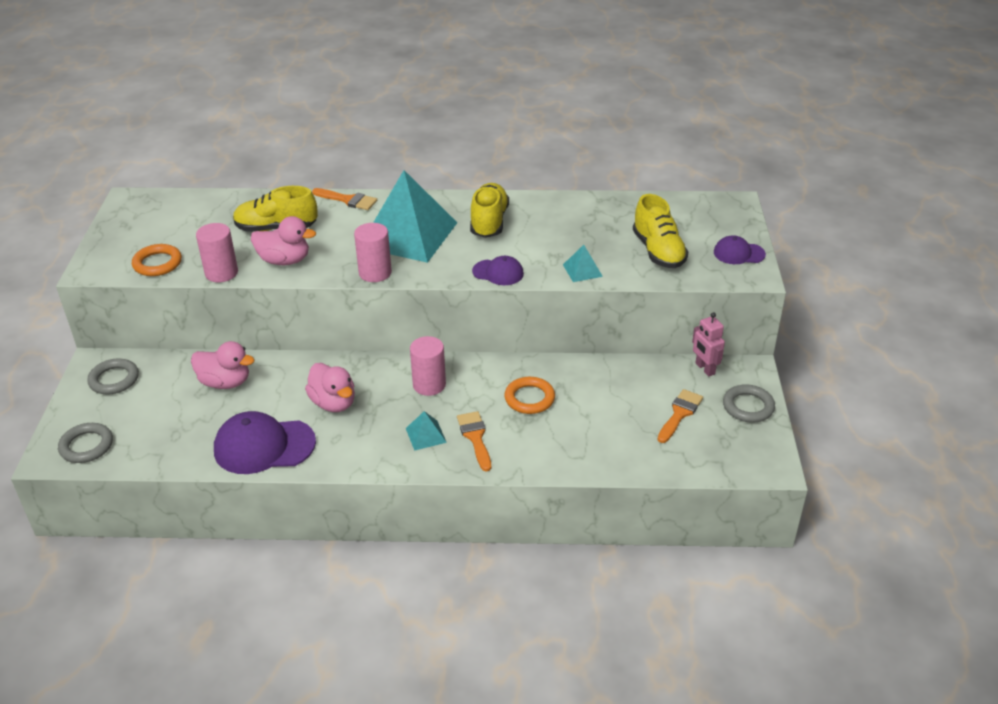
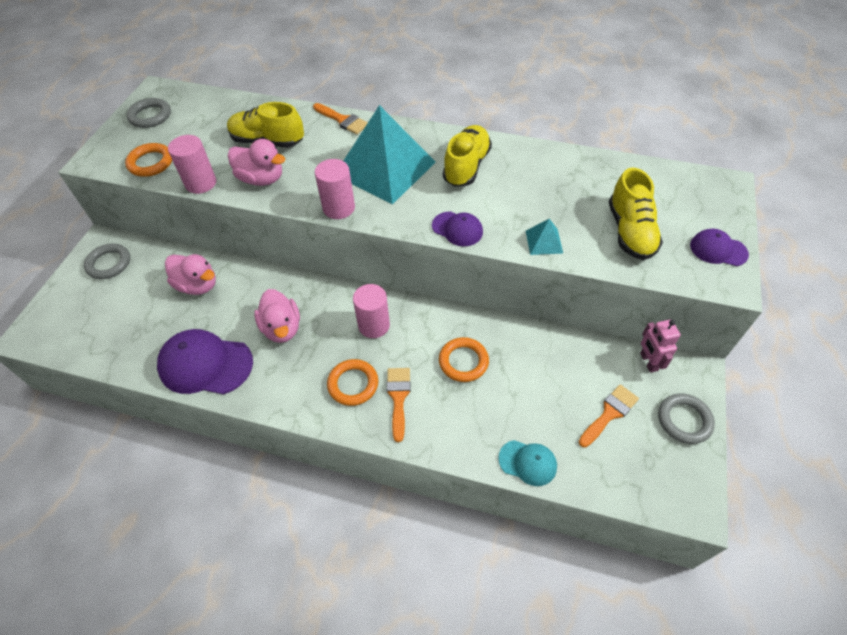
camera: 15 degrees right, 15 degrees up
(86, 446) = (60, 330): grey ring -> grey ring (150, 116)
(426, 435) = (353, 384): turquoise pyramid -> orange ring
(615, 463) = (528, 462): none -> turquoise cap

